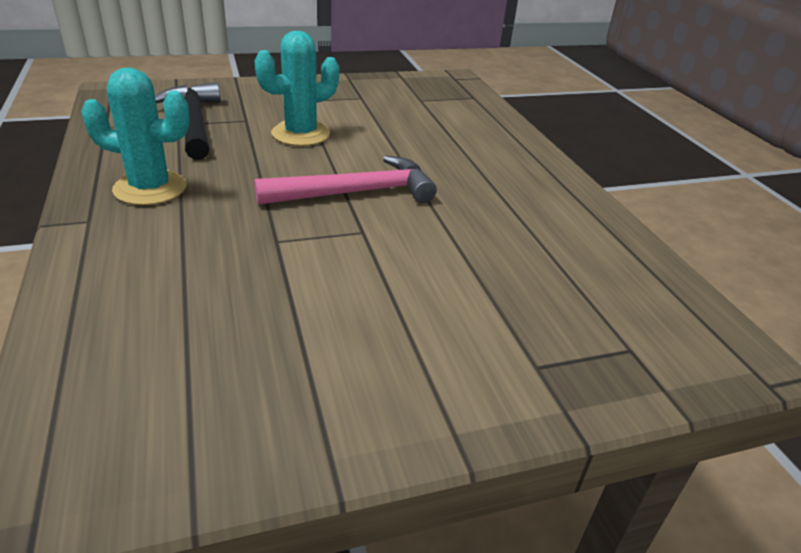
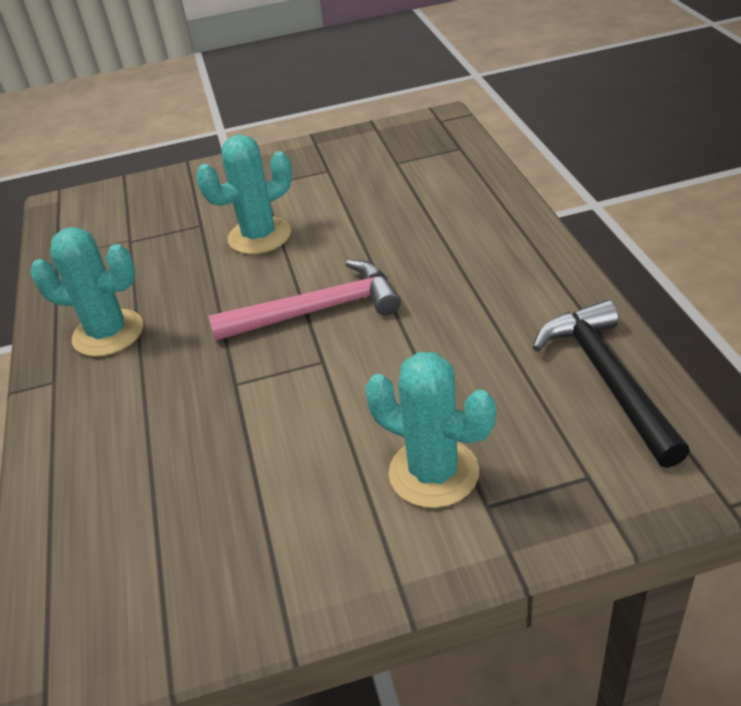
camera: 10 degrees right, 5 degrees up
(194, 122) = (146, 237): black hammer -> black hammer (607, 379)
(480, 333) = (433, 472): none -> turquoise cactus

